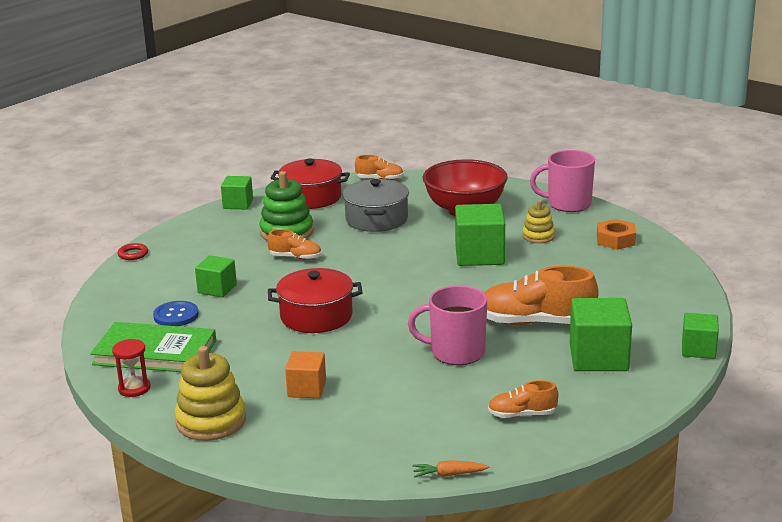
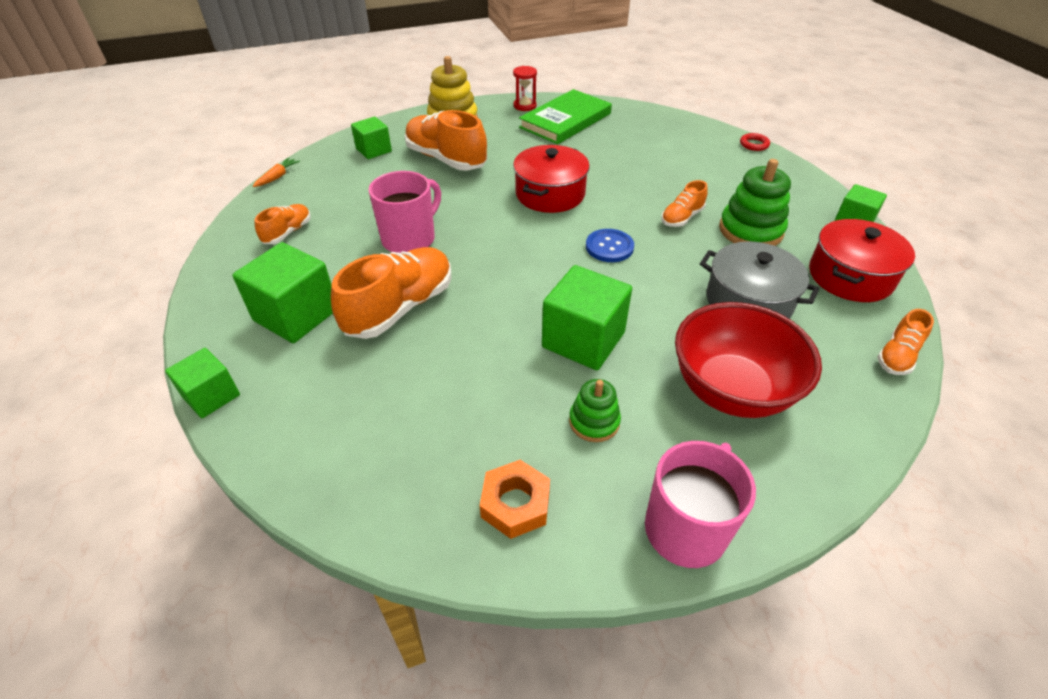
camera: 120 degrees right, 20 degrees up
(176, 315) = (616, 138): blue button -> blue button (609, 247)
(217, 289) = (648, 164): green cube -> green cube (374, 150)
(307, 389) = (446, 159): orange cube -> orange shoe
(538, 236) = (594, 421): yellow stacking toy -> green stacking toy

